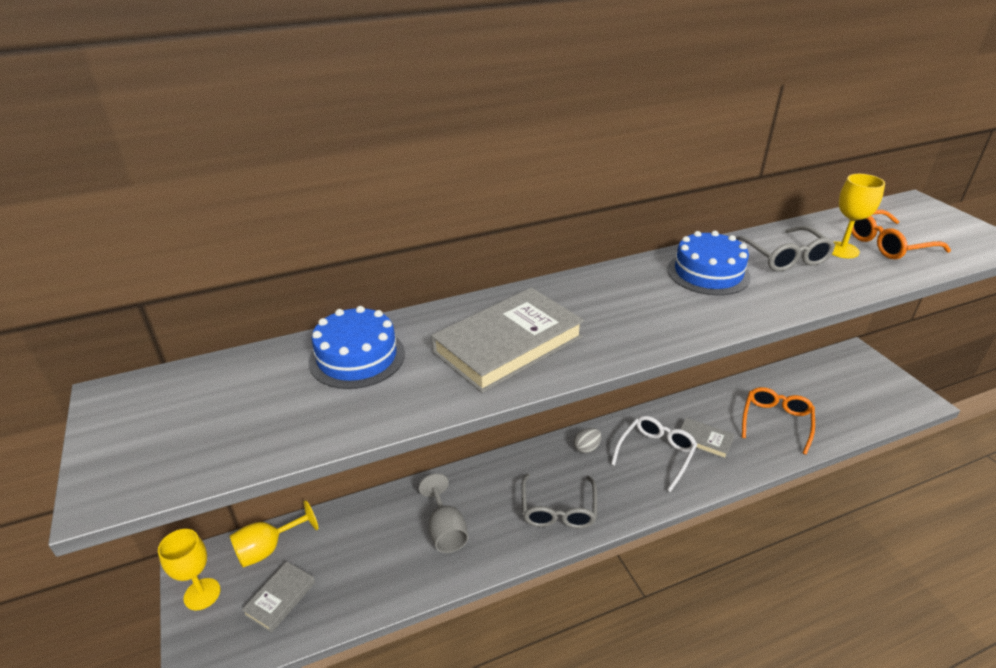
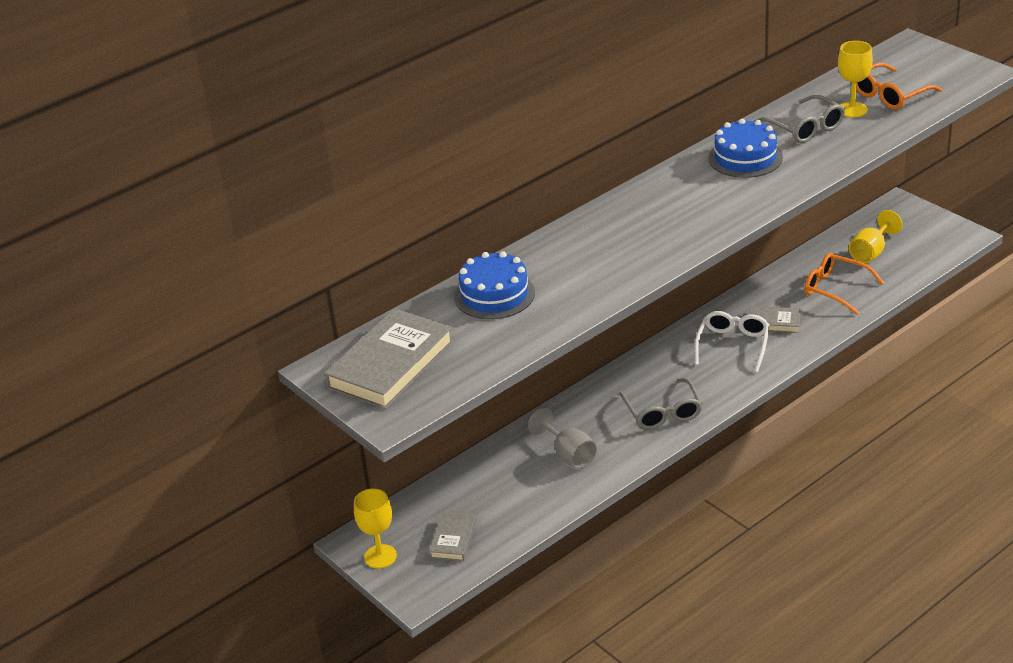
camera: 15 degrees left, 0 degrees up
(268, 548) = (414, 512): yellow goblet -> yellow goblet (871, 252)
(508, 344) = (610, 256): grey book -> grey book (391, 365)
(587, 448) = (665, 357): grey egg -> none
(776, 422) = (836, 289): orange glasses -> orange glasses turned 60 degrees counterclockwise

